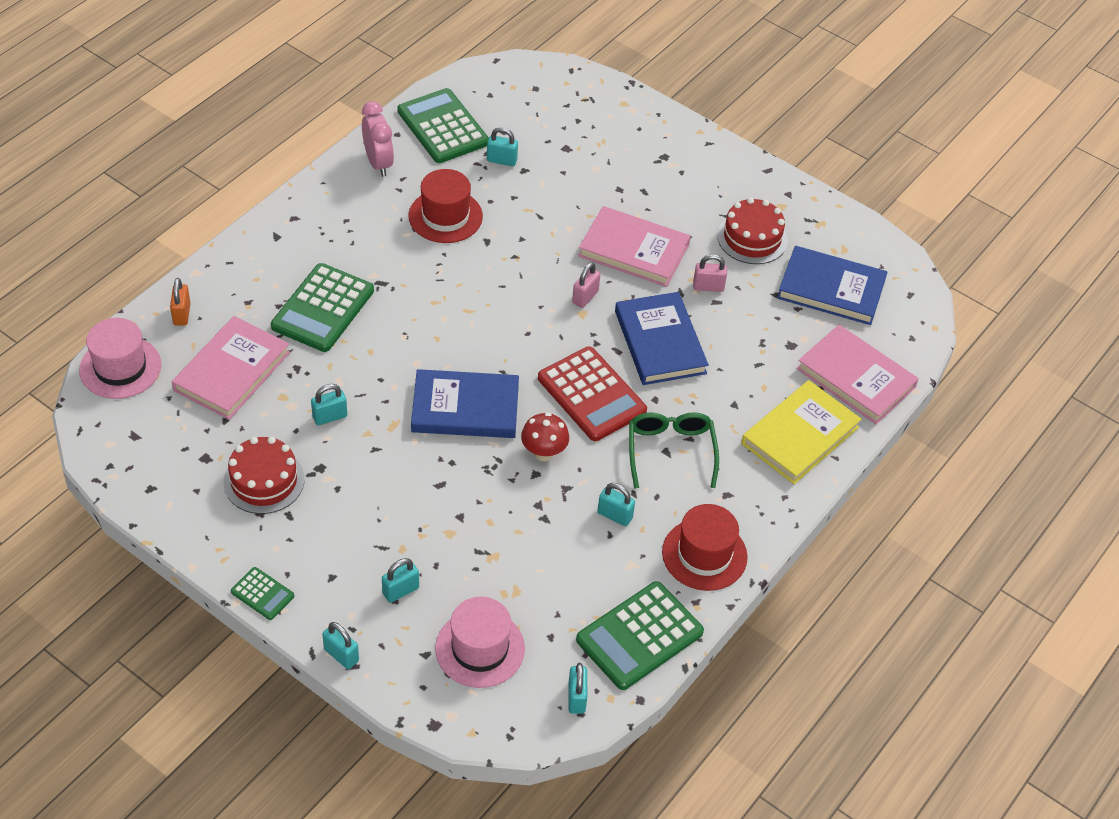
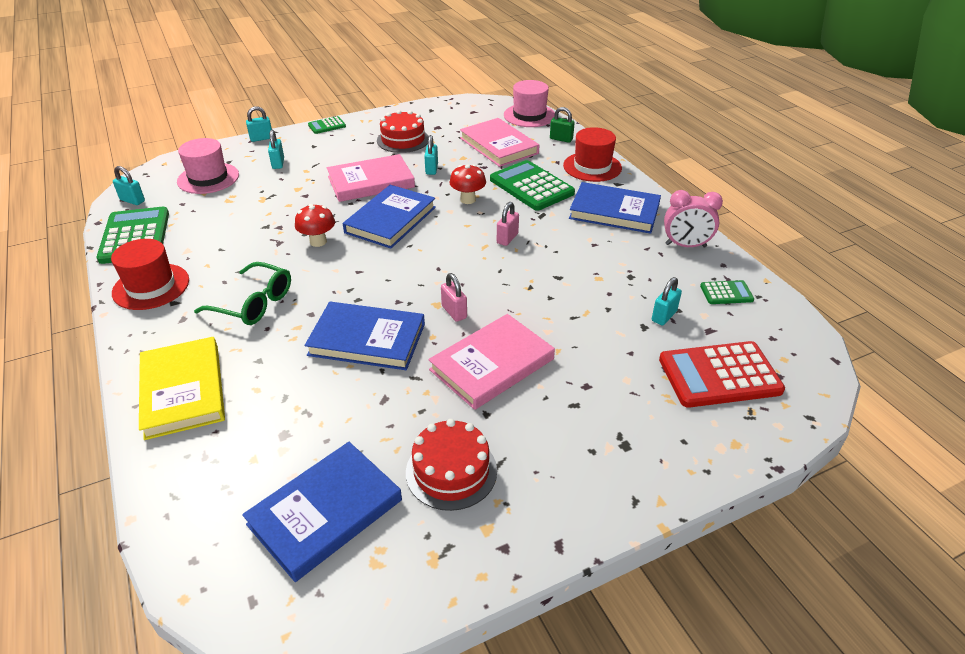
camera: 120 degrees right, 10 degrees down
(182, 314) = (561, 139): orange padlock -> green padlock
(341, 226) = (614, 211): none -> blue book
(384, 355) = (468, 200): none -> red mushroom
(442, 127) = (726, 293): green calculator -> green calculator, size x0.50
(445, 216) = (601, 263): red hat -> red hat (592, 167)
(591, 395) = (347, 281): red calculator -> red calculator (719, 375)
(615, 515) = (232, 256): turquoise padlock -> none
(708, 287) = (407, 401): pink padlock -> pink padlock (507, 238)
(856, 378) = (197, 470): pink book -> pink book (371, 182)

